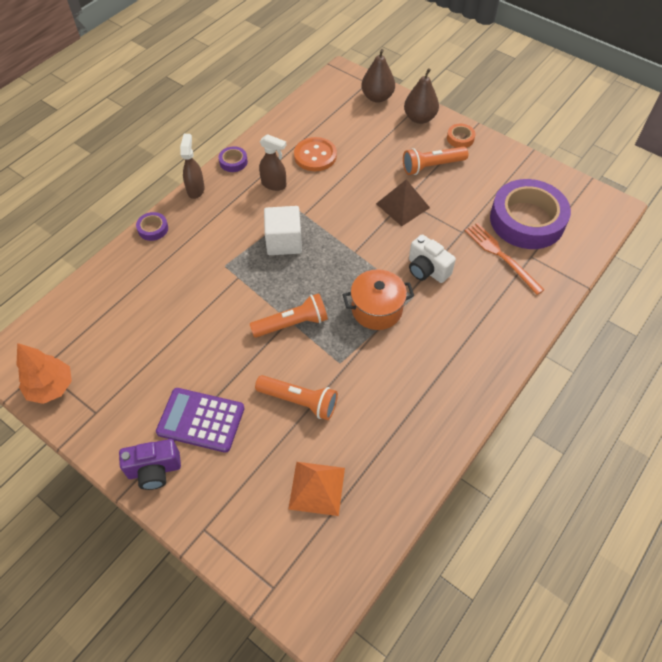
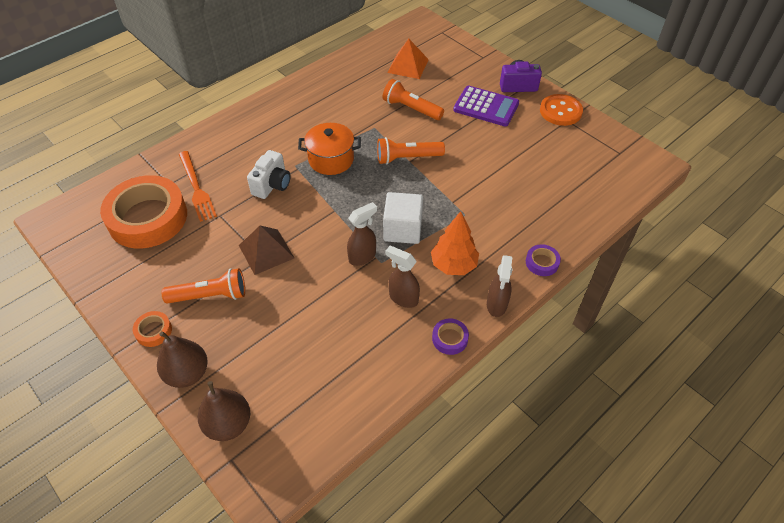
camera: 170 degrees left, 5 degrees down
(51, 387) = (607, 139): orange tree -> orange tree (453, 265)
(315, 156) = (345, 332): orange button -> orange button (560, 111)
(315, 212) = (362, 257): none -> brown spray bottle
(427, 270) = (272, 185): white camera -> white camera turned 60 degrees clockwise
(527, 220) = (148, 218): purple tape -> orange tape

